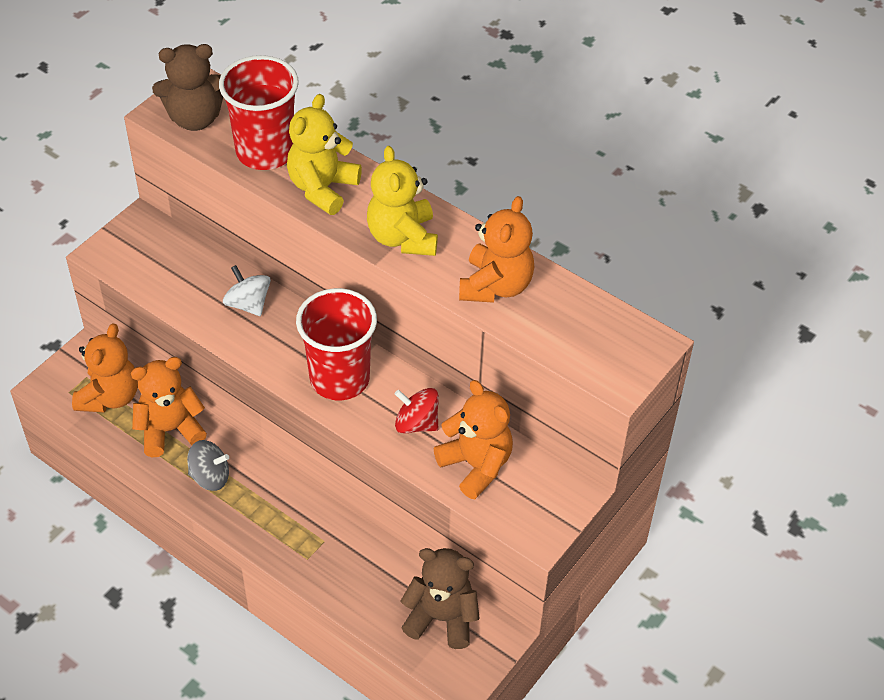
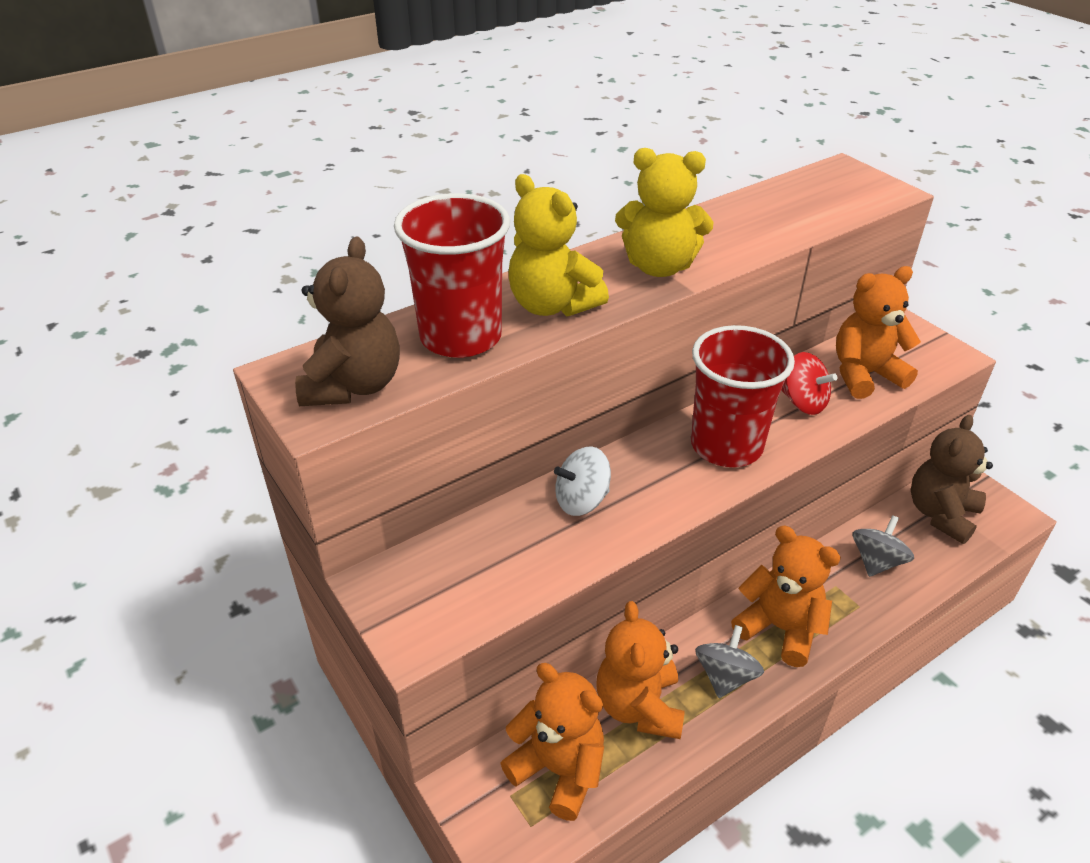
camera: 70 degrees left, 10 degrees down
(362, 568) = (876, 561): none -> grey spinning top
(416, 423) = (803, 402): red spinning top -> red spinning top turned 90 degrees counterclockwise
(495, 286) = (751, 227): orange teddy bear -> orange teddy bear (780, 628)

